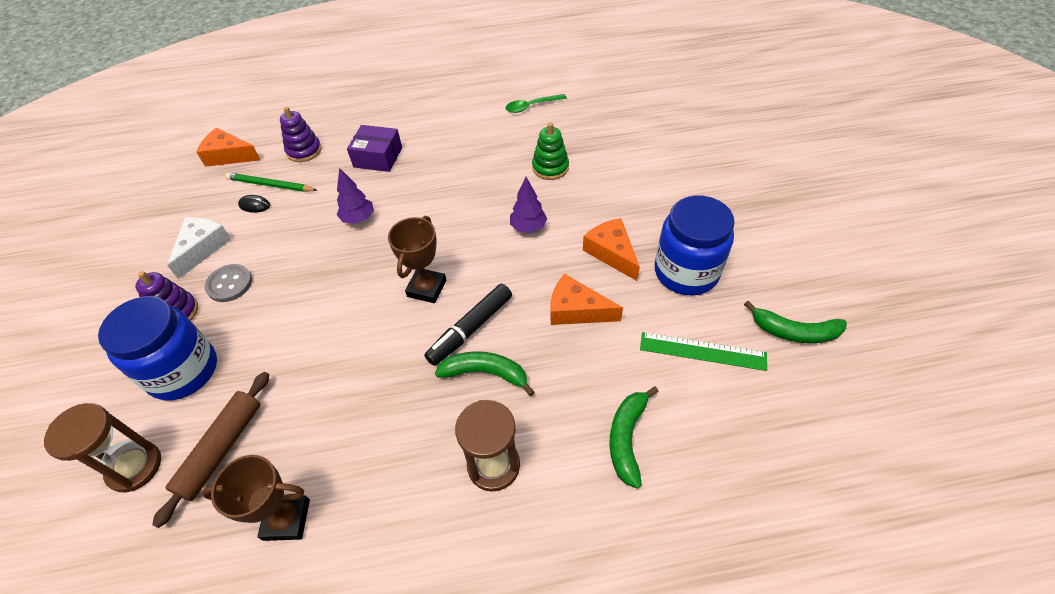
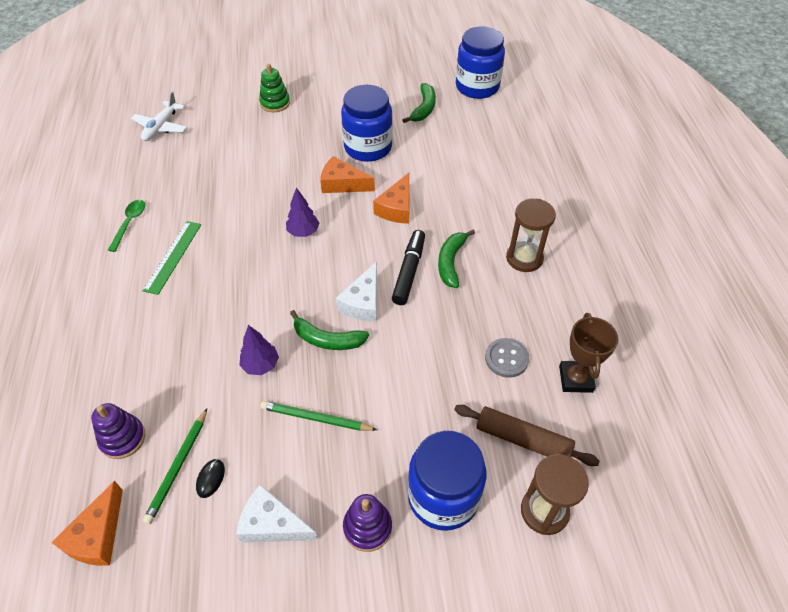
camera: 90 degrees left, 0 degrees up
(229, 284) = (334, 478): grey button -> grey button (506, 358)
(293, 265) = (316, 418): none -> green pencil
(378, 157) = (164, 356): purple box -> none
(427, 288) = (363, 302): brown trophy -> white cheese
(470, 329) = (409, 271): black marker -> black marker turned 120 degrees counterclockwise
(531, 106) = (129, 223): green spoon -> green spoon turned 150 degrees counterclockwise
(550, 167) = (229, 214): green stacking toy -> green stacking toy (275, 103)
(611, 253) = (342, 184): orange cheese -> orange cheese turned 45 degrees clockwise
(627, 438) = (501, 191): green banana -> green banana (327, 339)
(672, 98) = (161, 127): none -> white plane
(702, 351) = (436, 149): green ruler -> green ruler (173, 256)
(884, 407) = (477, 87): none -> blue jar

